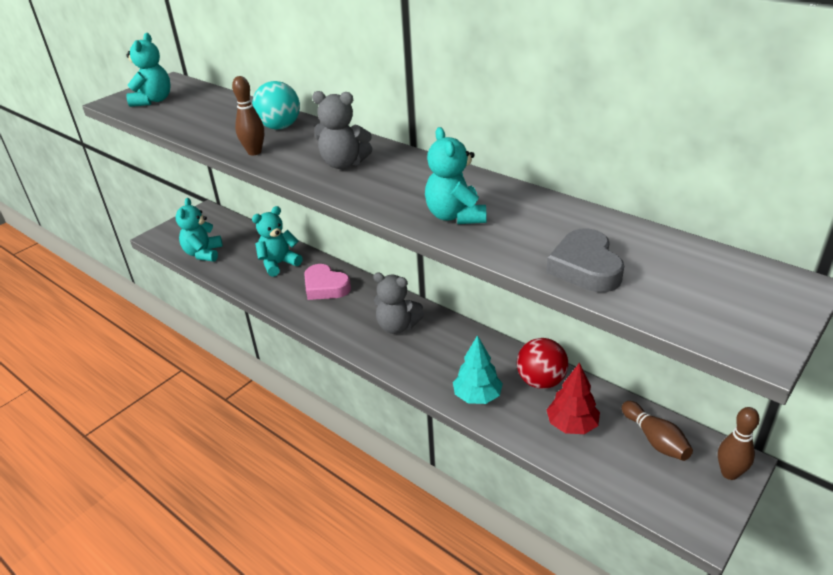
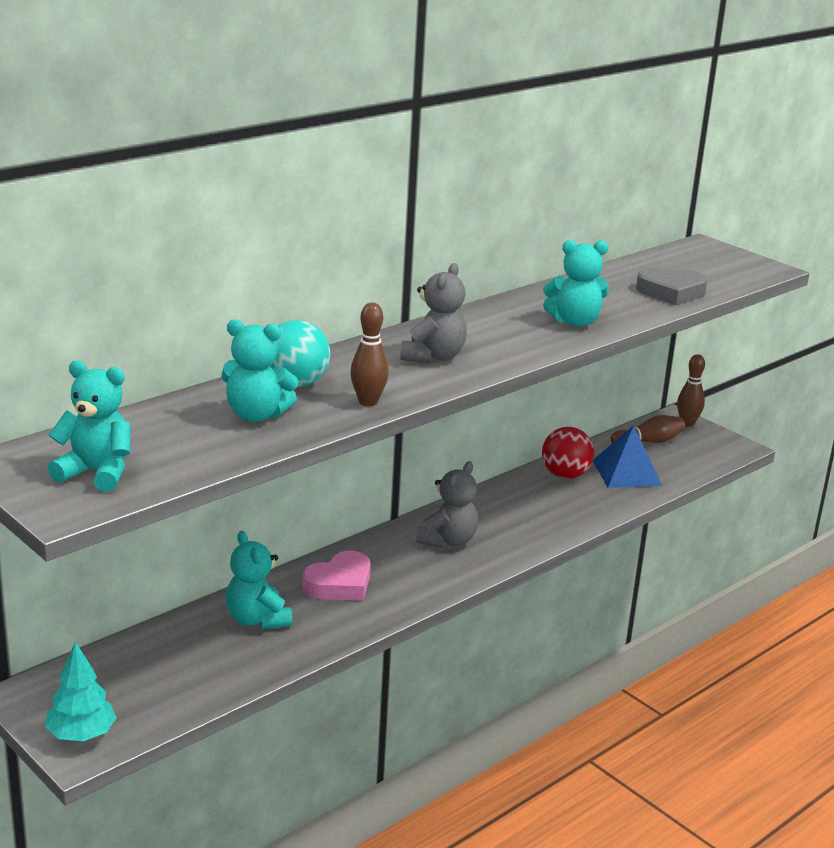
camera: 85 degrees left, 10 degrees down
(203, 253) = (180, 694): turquoise teddy bear -> turquoise teddy bear (256, 415)
(477, 396) = (579, 511): turquoise tree -> turquoise tree (81, 735)
(571, 425) = (626, 472): red tree -> blue pyramid

